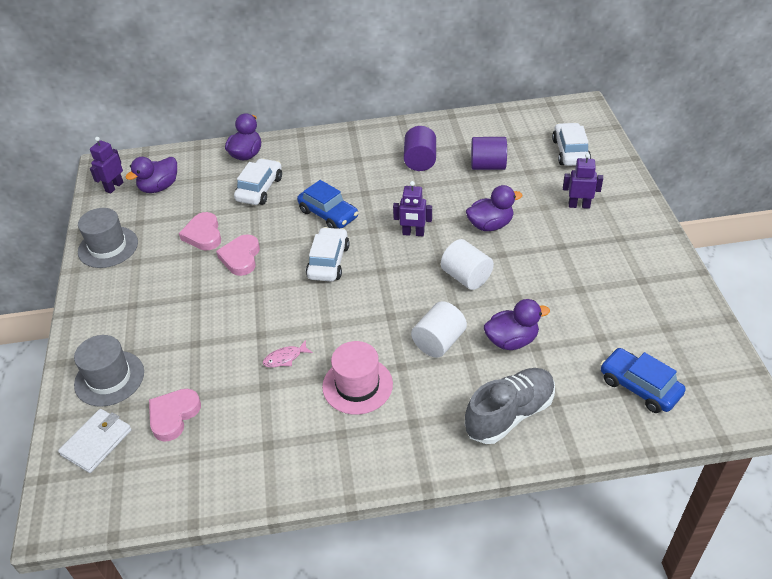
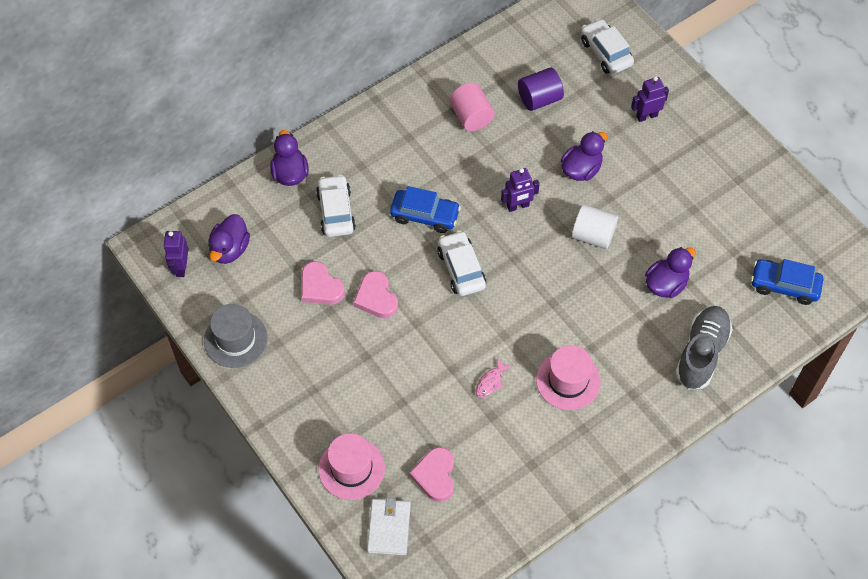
camera: 30 degrees left, 15 degrees up
(109, 378) = (351, 468): grey hat -> pink hat
(420, 161) = (471, 117): purple cylinder -> pink cylinder
(438, 342) = (608, 311): white cylinder -> none

